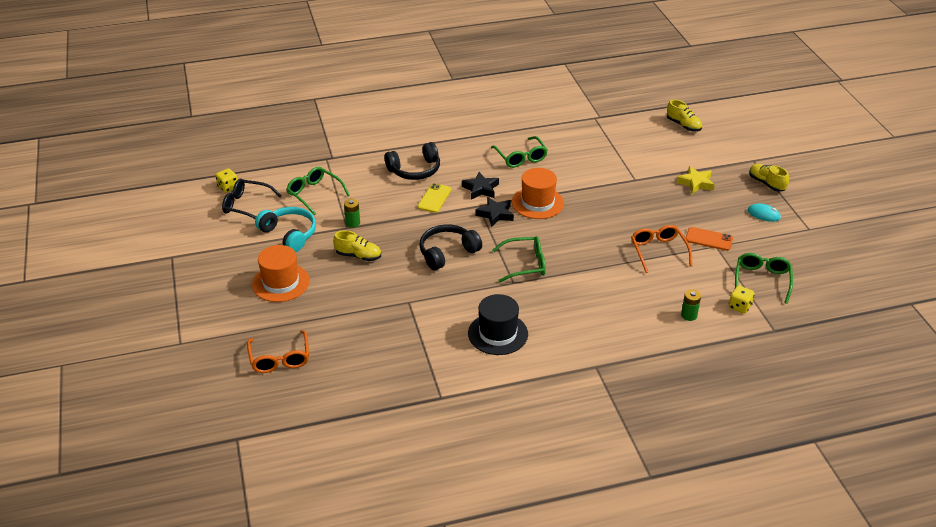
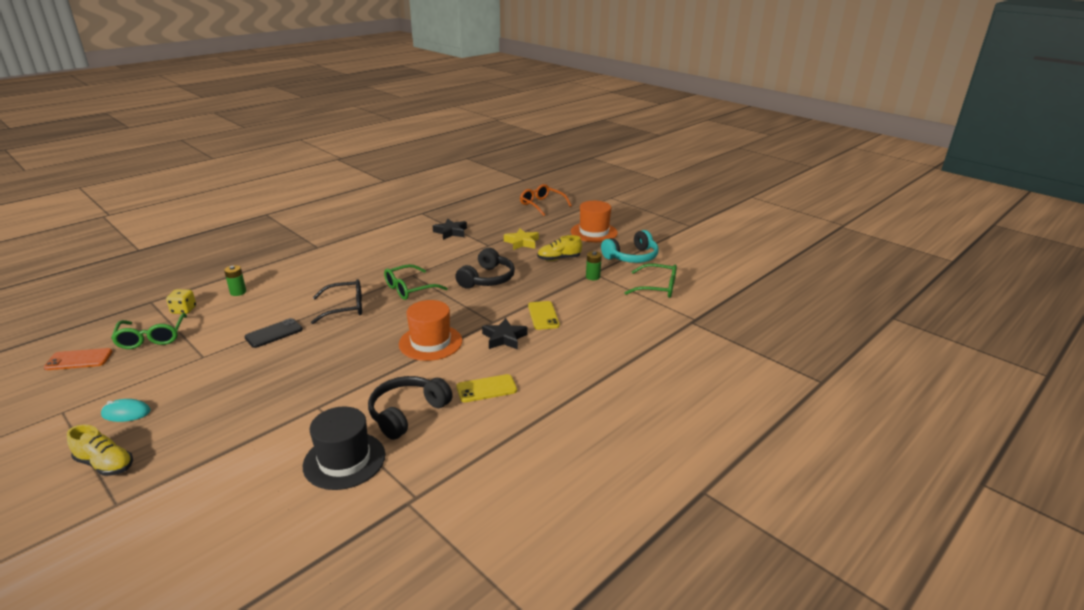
camera: 150 degrees right, 10 degrees down
(228, 187) = (735, 272): yellow dice -> none
(246, 205) = (696, 264): black glasses -> black glasses (345, 308)
(289, 234) = (632, 257): turquoise headphones -> turquoise headphones turned 45 degrees counterclockwise
(415, 170) = (593, 335): black headphones -> black headphones (407, 413)
(495, 214) = (468, 319): black star -> black star (451, 232)
(498, 334) = (404, 245): black hat -> black hat (344, 460)
(521, 157) = (486, 389): green glasses -> yellow phone
(658, 251) = (274, 333): orange glasses -> black phone
(683, 125) = (245, 540): yellow shoe -> none
(696, 183) = (225, 429): yellow star -> yellow star (522, 242)
(709, 239) = (211, 361): orange phone -> orange phone (79, 360)

